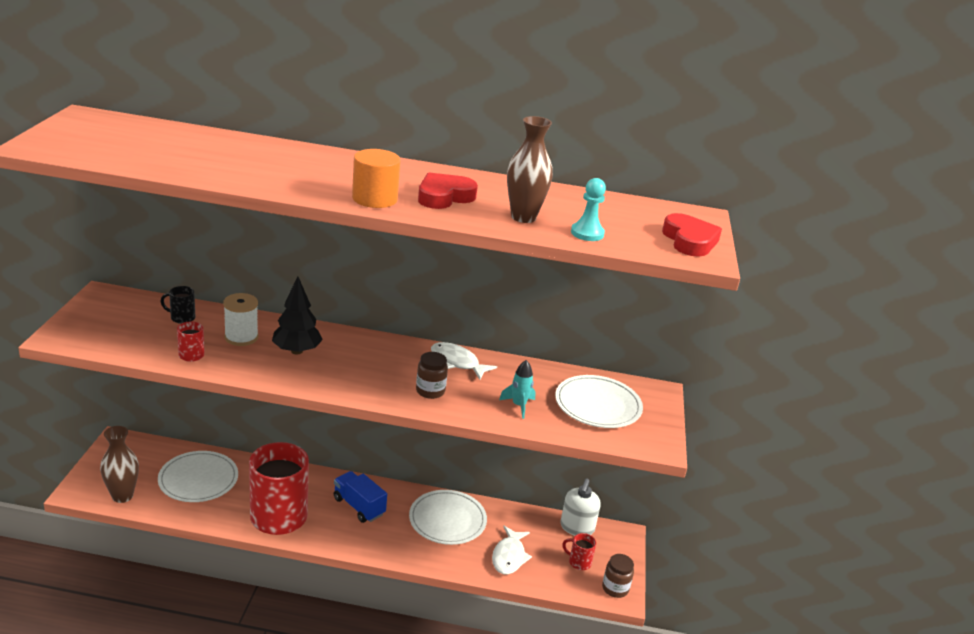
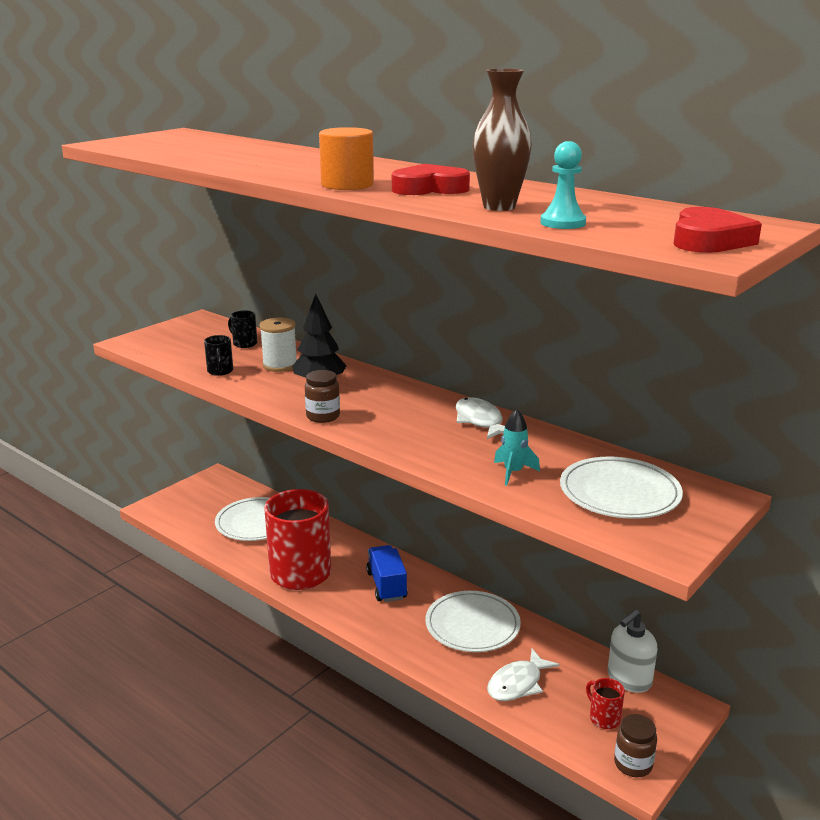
camera: 35 degrees right, 5 degrees down
(122, 496) = (182, 519): brown vase -> none
(192, 356) = (220, 371): red mug -> black mug
(430, 391) = (421, 439): brown jar -> brown jar (323, 416)

